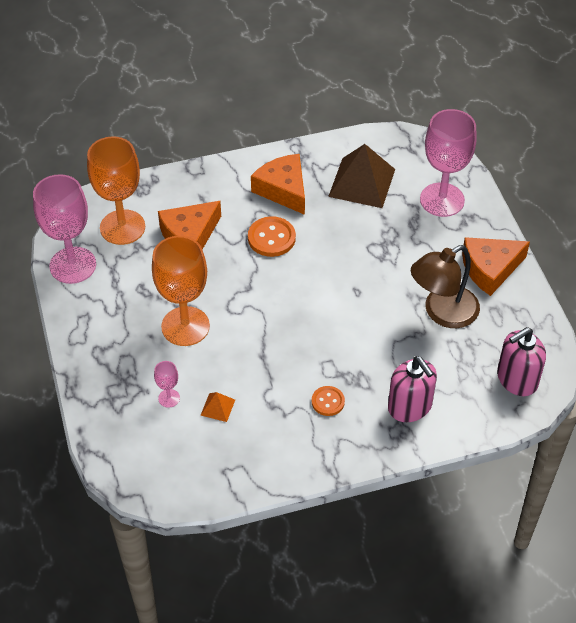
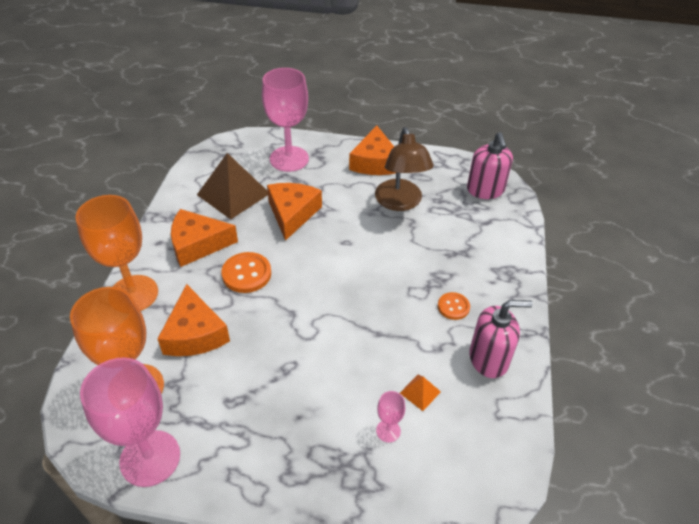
camera: 65 degrees left, 5 degrees down
(185, 326) = (306, 381): orange goblet -> orange goblet (133, 294)
(366, 236) = (292, 214): none -> orange cheese
(410, 407) = (483, 257): pink soap dispenser -> pink soap dispenser (489, 359)

